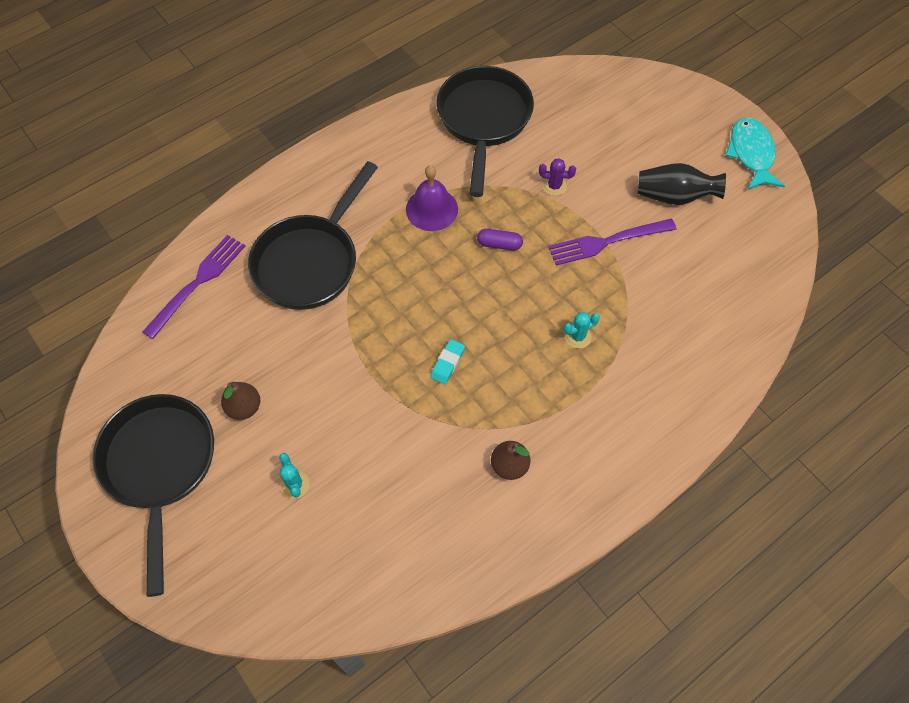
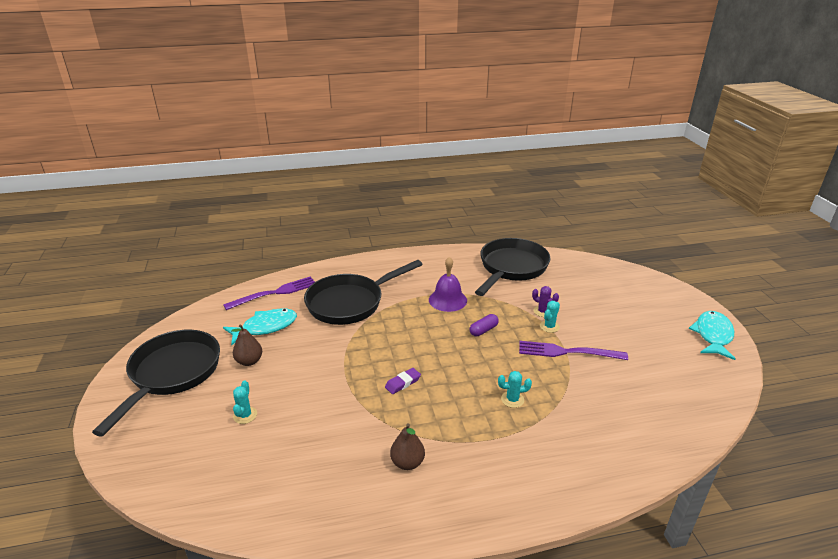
camera: 25 degrees right, 30 degrees down
(227, 346) = (265, 327): none -> turquoise fish
(447, 363) = (403, 383): turquoise eraser -> purple eraser
(499, 244) = (483, 330): purple capsule -> purple capsule turned 75 degrees counterclockwise
(572, 209) = (549, 326): none -> turquoise cactus
(674, 196) = (635, 342): black vase -> none

